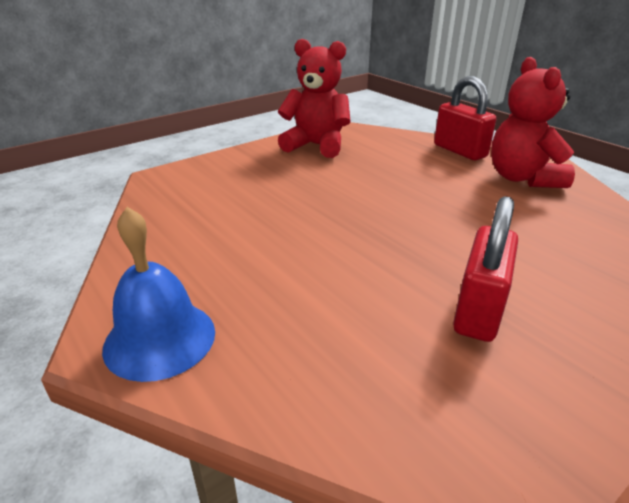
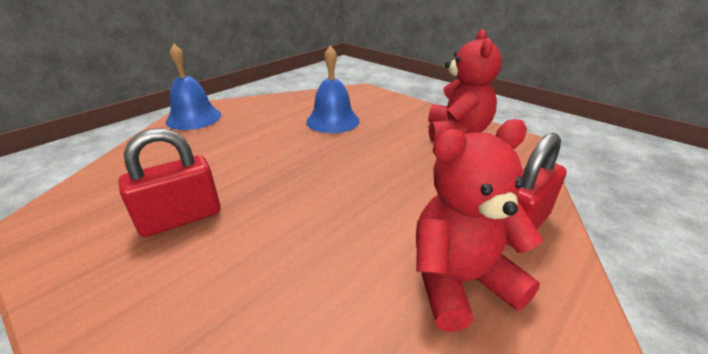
camera: 80 degrees right, 0 degrees up
(253, 203) = (332, 121): none -> blue bell
(478, 310) = (181, 218): red padlock -> red padlock turned 45 degrees counterclockwise

